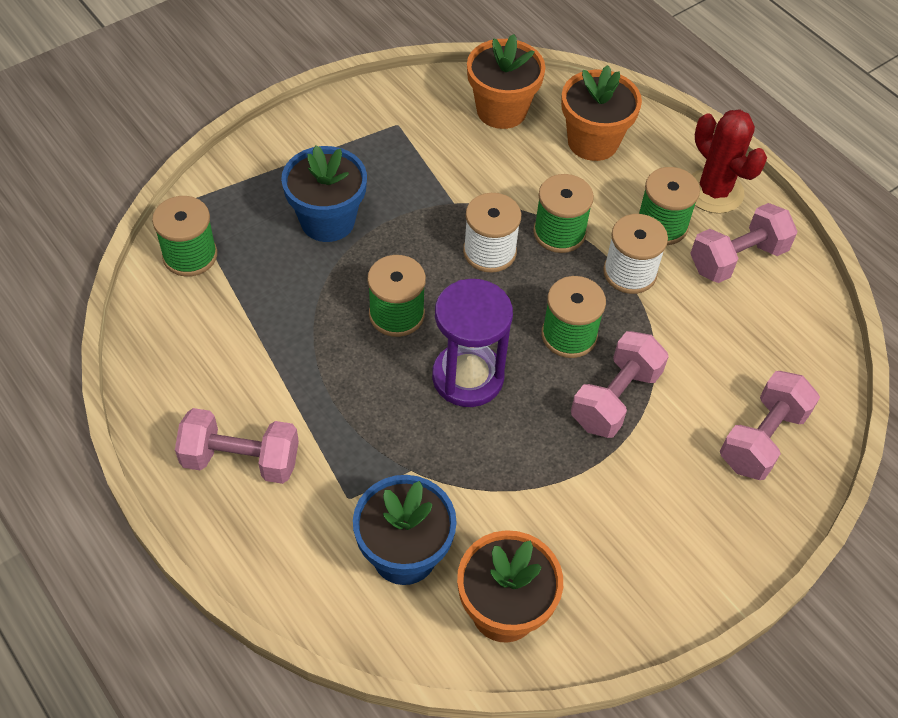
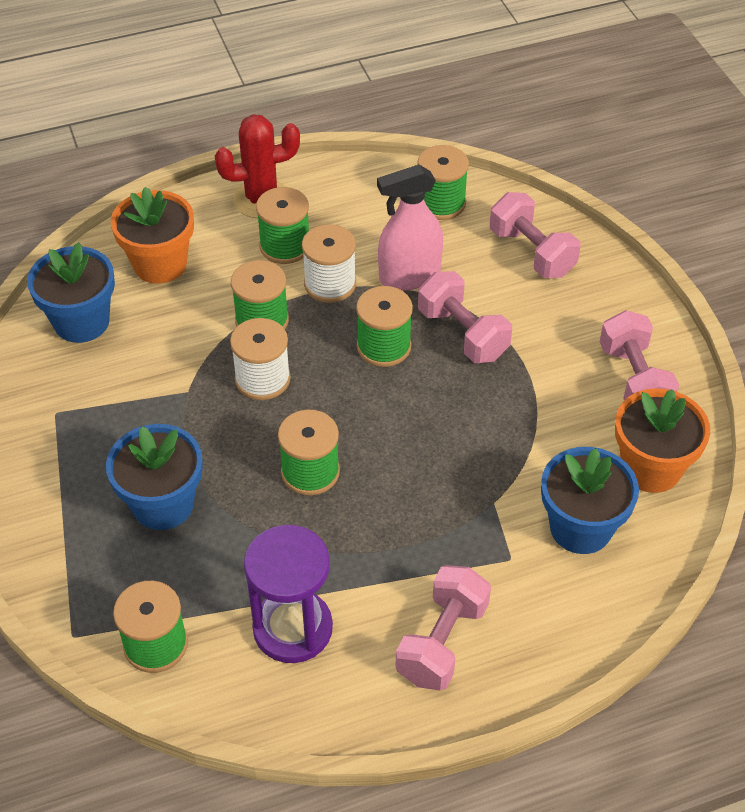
camera: 70 degrees left, 5 degrees down
(468, 377) = (404, 433): purple hourglass -> purple hourglass (292, 628)
(501, 110) = (81, 322): orange flower pot -> blue flower pot
(672, 335) = (409, 276): none -> pink spray bottle
(737, 258) = (343, 208): pink dumbbell -> pink dumbbell (634, 380)
(791, 339) = (440, 203): none -> green spool

